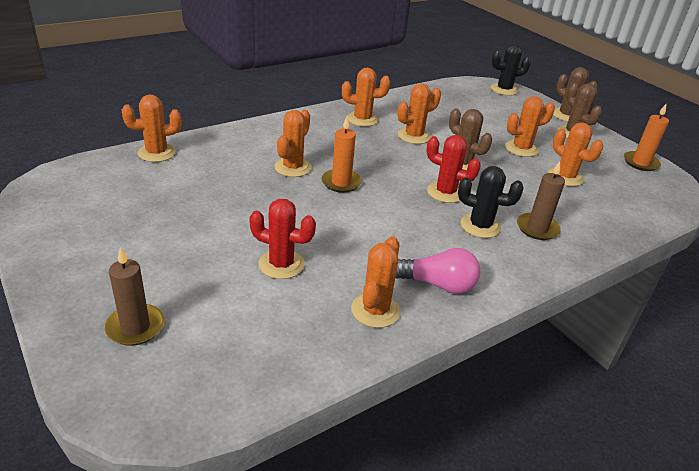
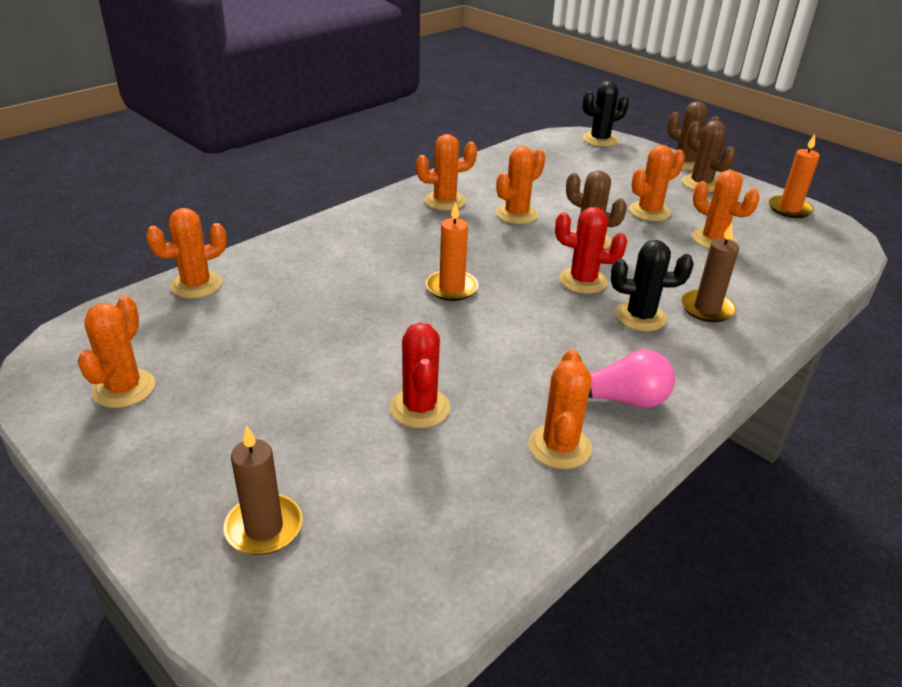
camera: 10 degrees left, 0 degrees up
(281, 264) = (420, 408): red cactus -> red cactus turned 75 degrees clockwise
(293, 167) = (383, 277): orange cactus -> orange cactus (124, 388)

